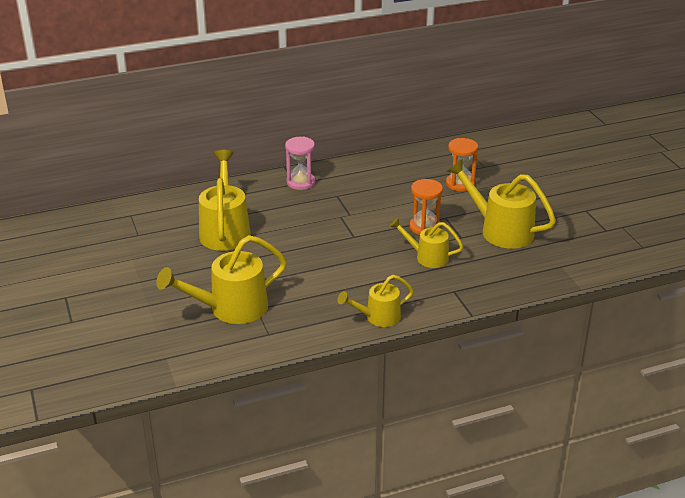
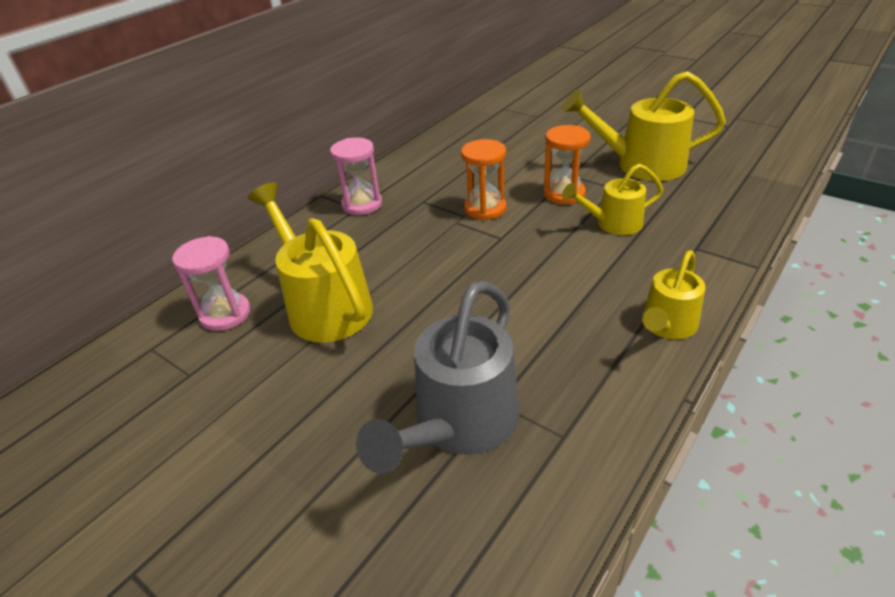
camera: 30 degrees left, 5 degrees up
(176, 213) = (225, 314): none -> pink hourglass
(230, 309) = (459, 425): yellow watering can -> grey watering can
(460, 184) = (538, 139): orange hourglass -> orange hourglass (485, 208)

